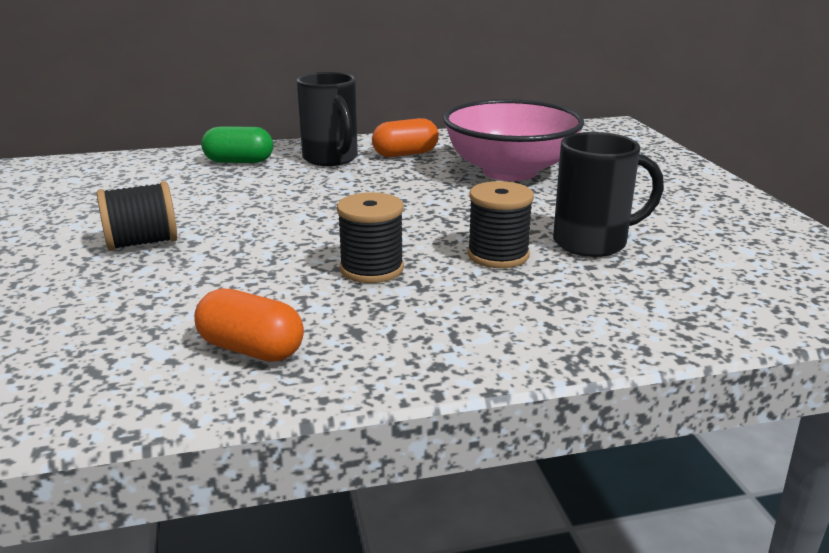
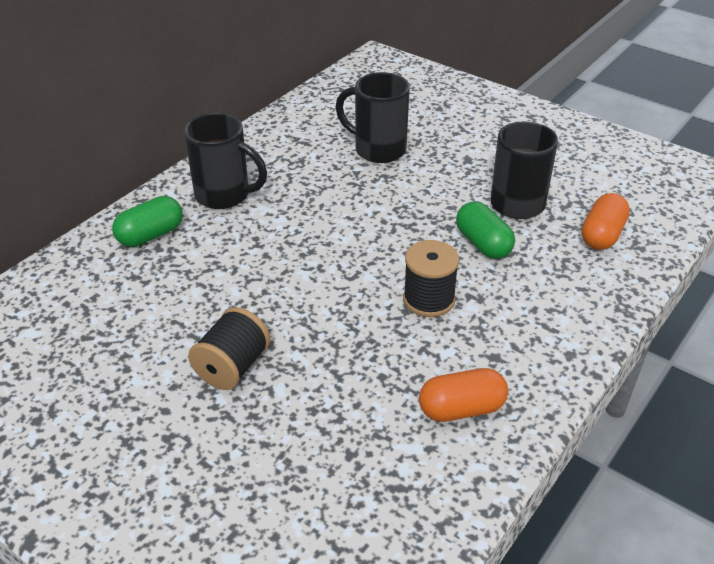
camera: 40 degrees left, 15 degrees up
(405, 154) = (274, 162): orange capsule -> orange capsule (602, 235)
(498, 255) = (483, 244): black spool -> green capsule
(509, 171) = (378, 149): pink bowl -> black mug

